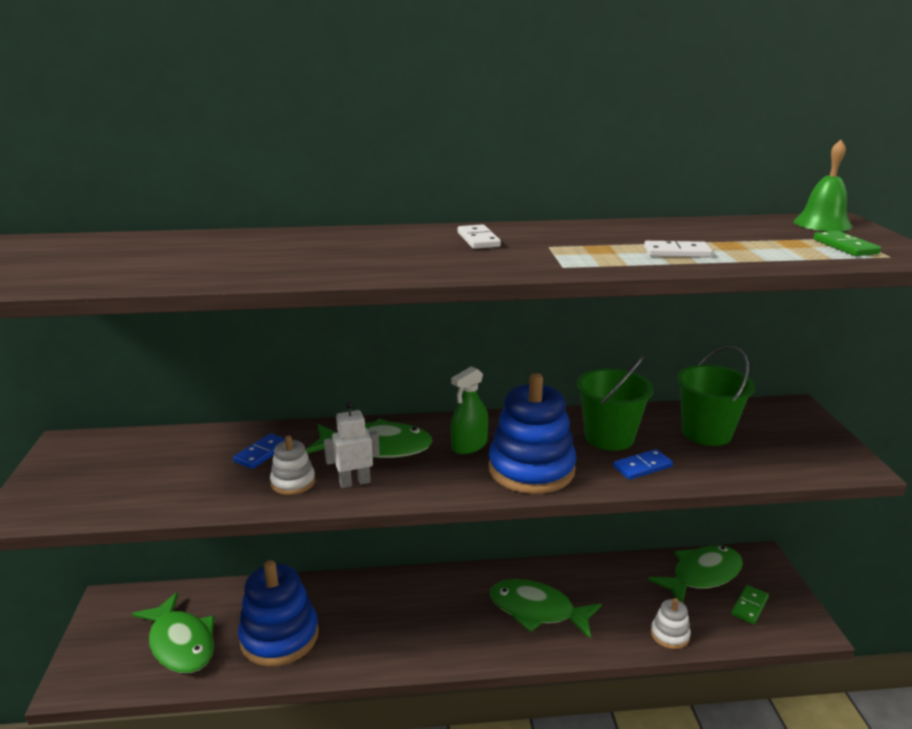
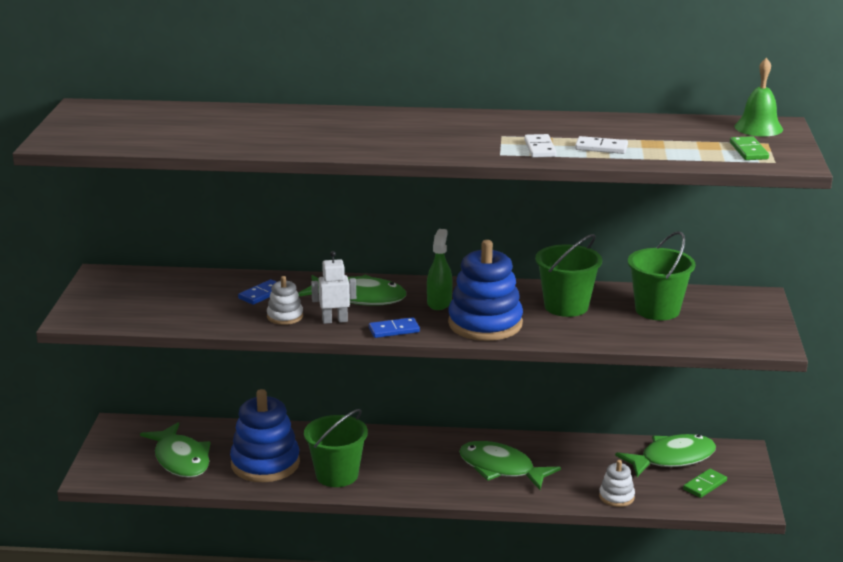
camera: 10 degrees right, 0 degrees up
(363, 643) = (337, 475): none -> green bucket
(469, 445) = (439, 302): green spray bottle -> green spray bottle turned 135 degrees clockwise
(478, 240) = (448, 126): white domino -> white domino (540, 148)
(642, 467) = (582, 330): blue domino -> blue domino (394, 330)

